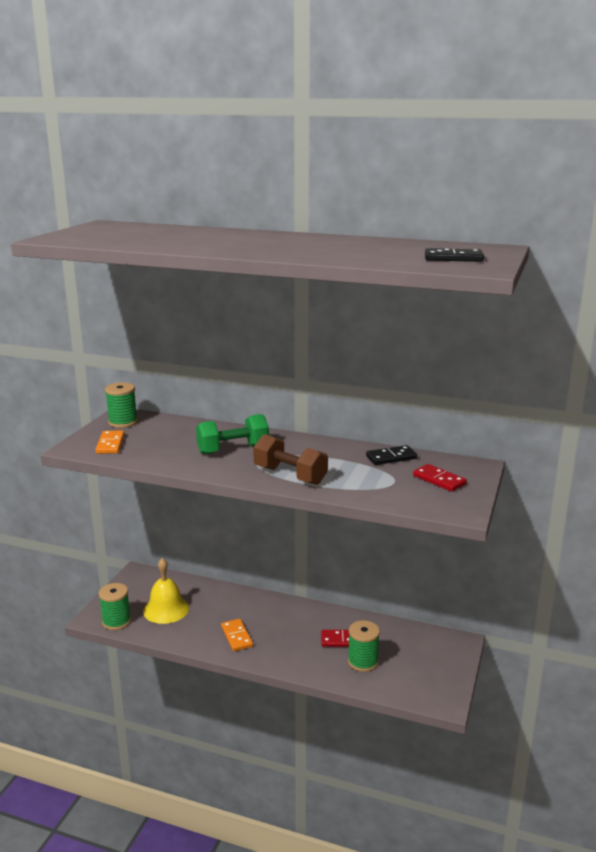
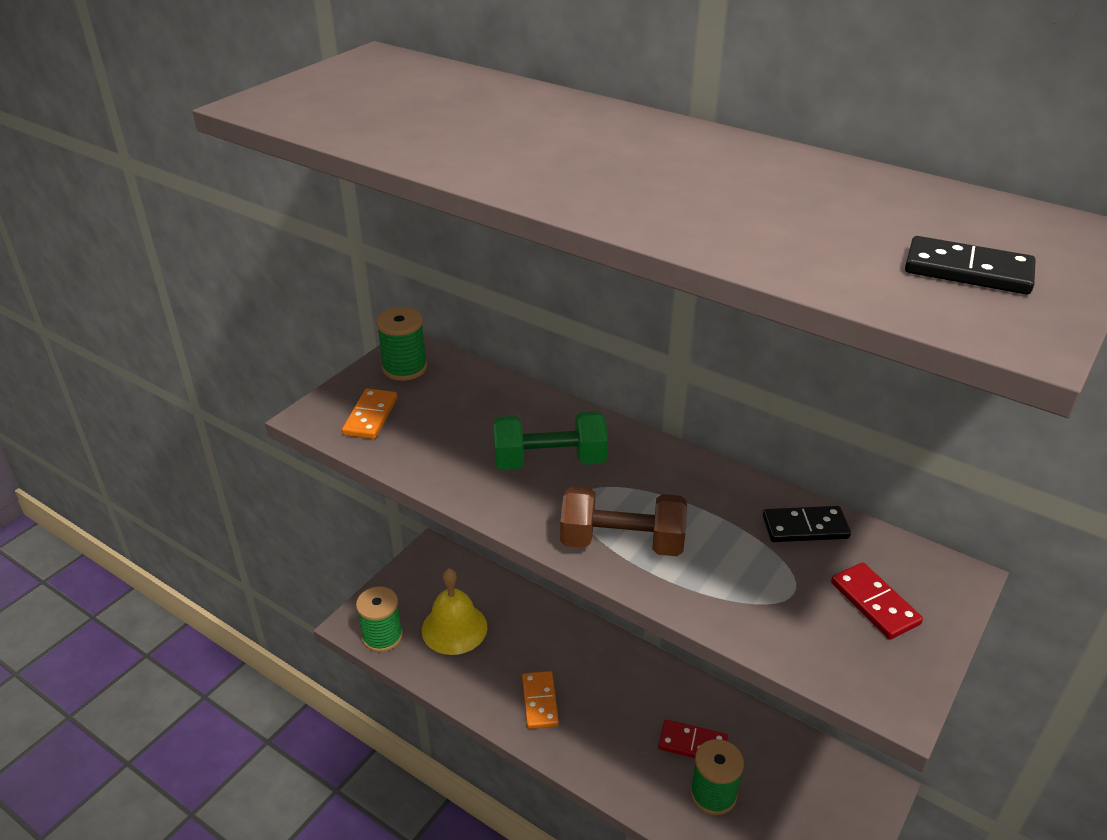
camera: 15 degrees right, 15 degrees up
(290, 475) = (622, 543): brown dumbbell -> brown dumbbell turned 45 degrees counterclockwise

